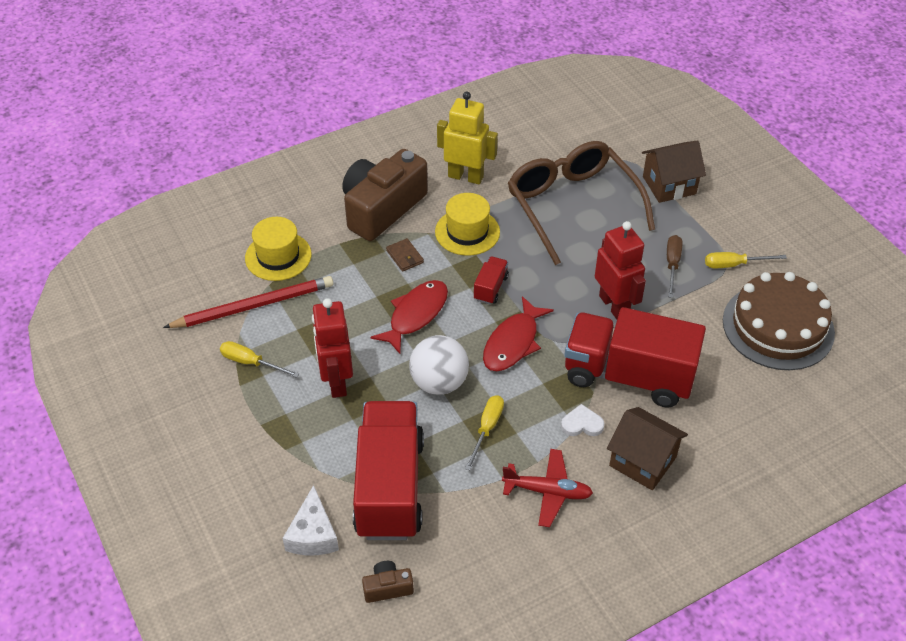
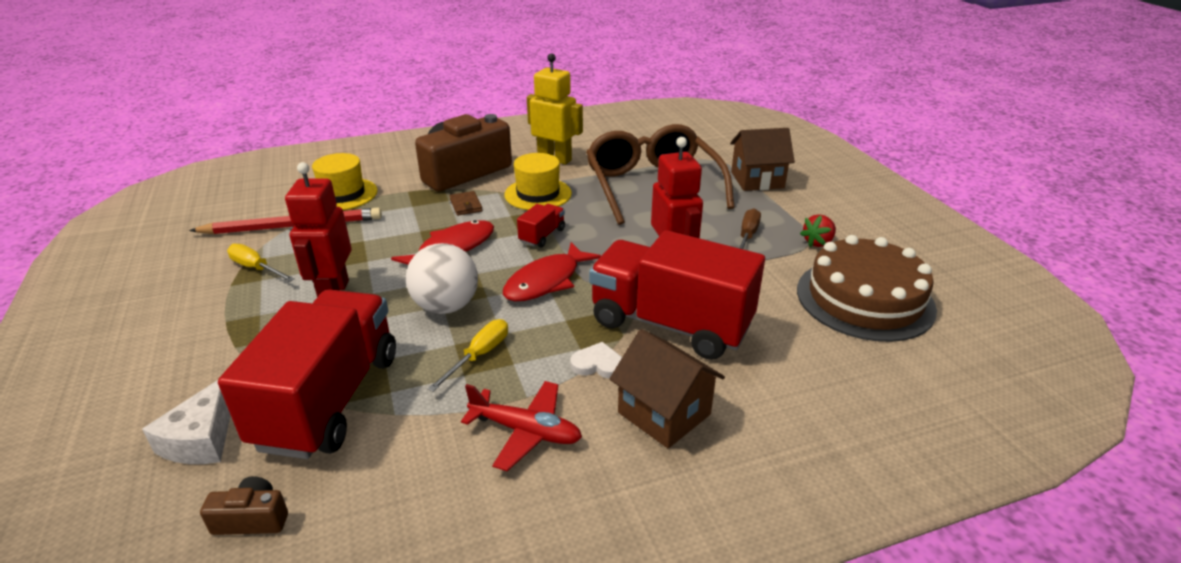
camera: 10 degrees right, 15 degrees down
(734, 264) = (818, 242): yellow screwdriver -> red strawberry

